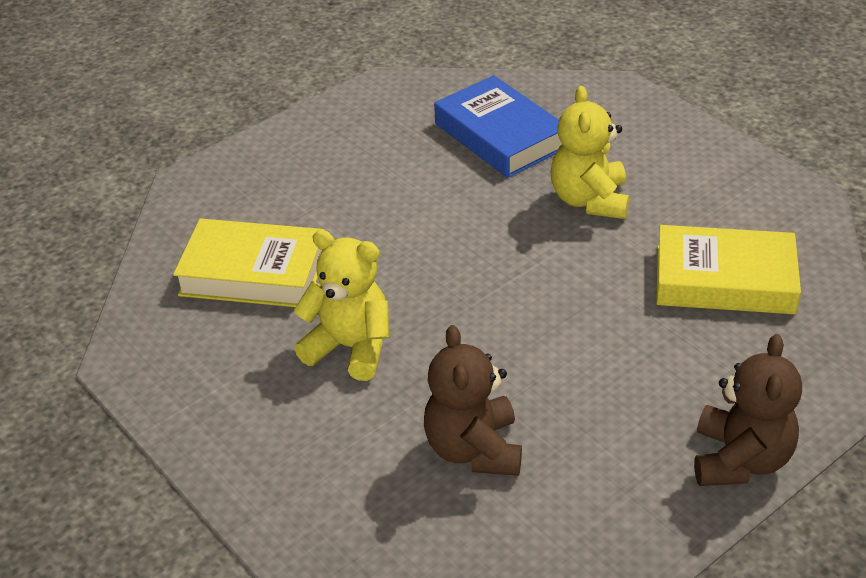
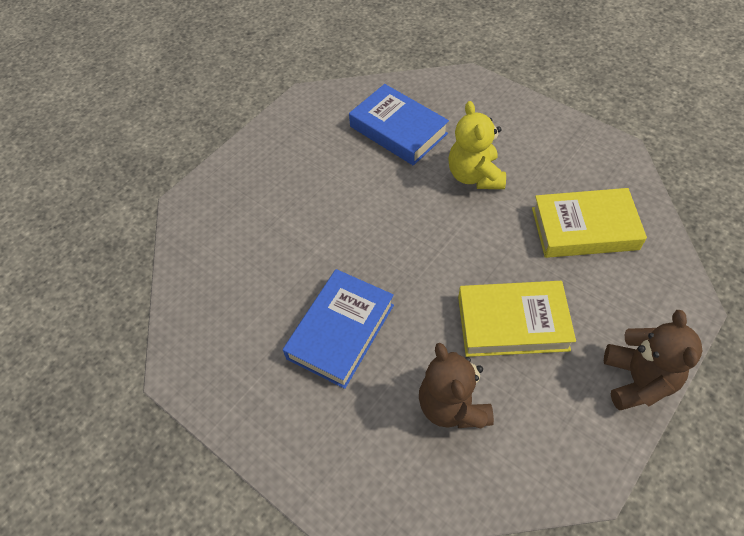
camera: 10 degrees left, 15 degrees up
(253, 273) = (253, 277): yellow book -> yellow book (512, 323)
(350, 348) = (341, 331): yellow teddy bear -> blue book

